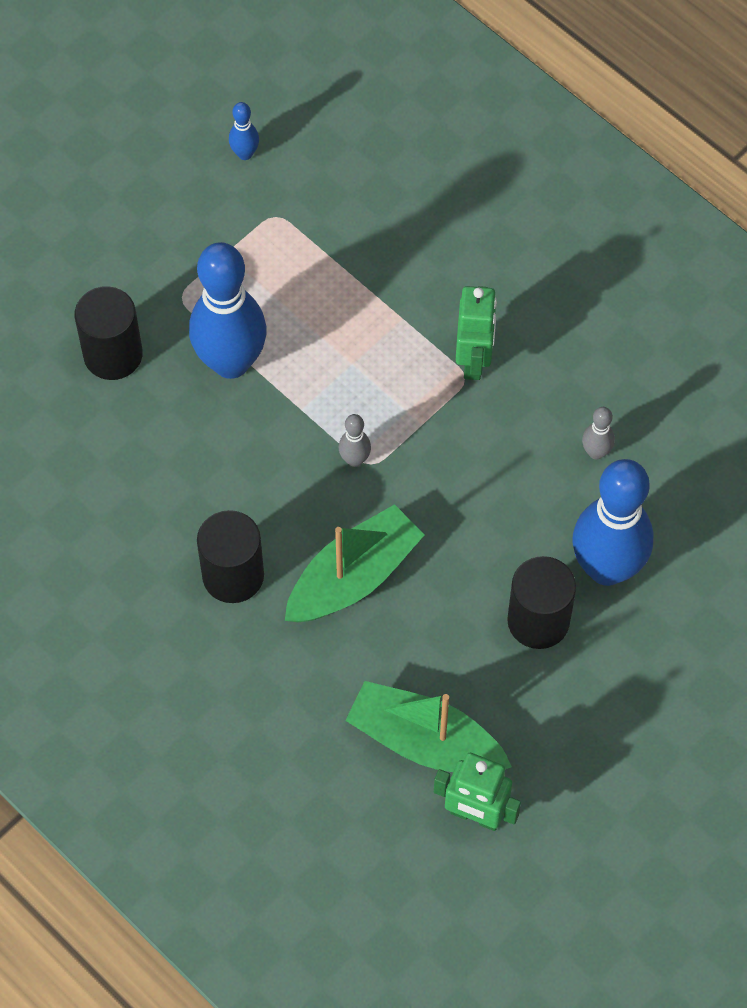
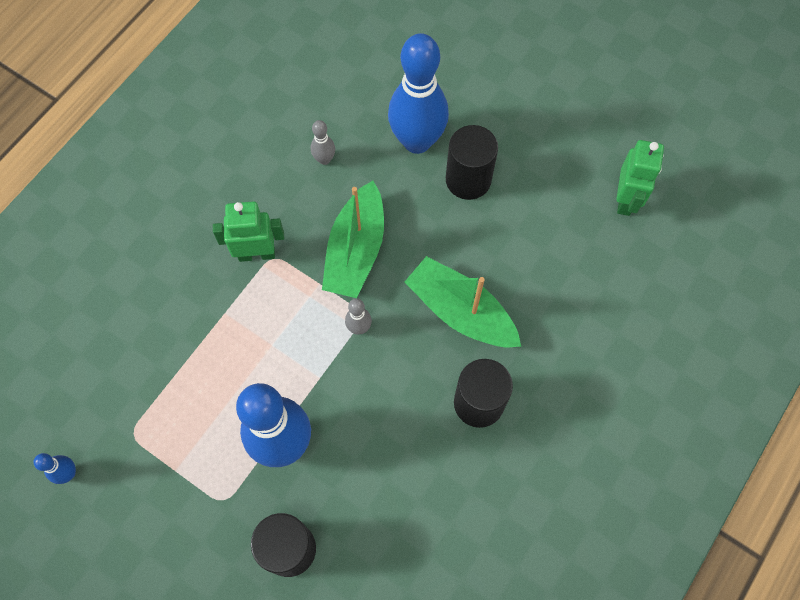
camera: 100 degrees left, 5 degrees up
(425, 741) = (579, 240): green boat -> green boat (355, 250)

